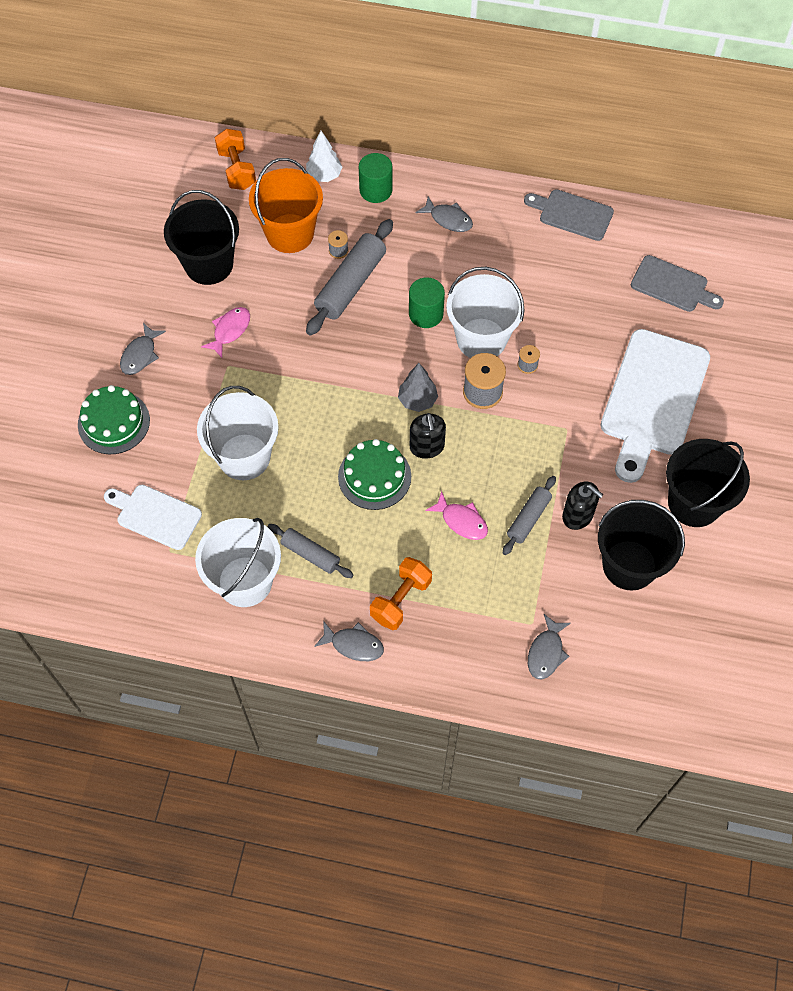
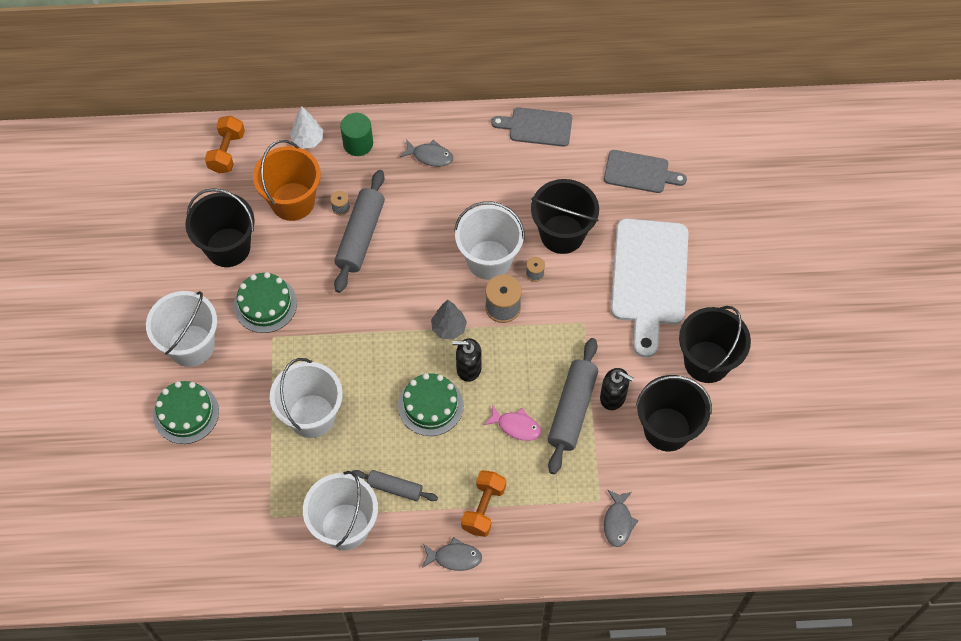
camera: 15 degrees left, 0 degrees up
(140, 355) = (191, 345): grey fish -> white bucket
(155, 515) = (249, 488): white cutting board -> none
(230, 330) = (265, 304): pink fish -> green cake
(237, 169) = (227, 152): orange dumbbell -> orange dumbbell turned 45 degrees clockwise
(426, 314) = (434, 248): green cylinder -> none
(427, 447) = (468, 368): black soap dispenser -> black soap dispenser turned 120 degrees clockwise
(528, 518) = (572, 410): grey rolling pin -> grey rolling pin, size x1.71
(569, 330) = (562, 234): none -> black bucket

